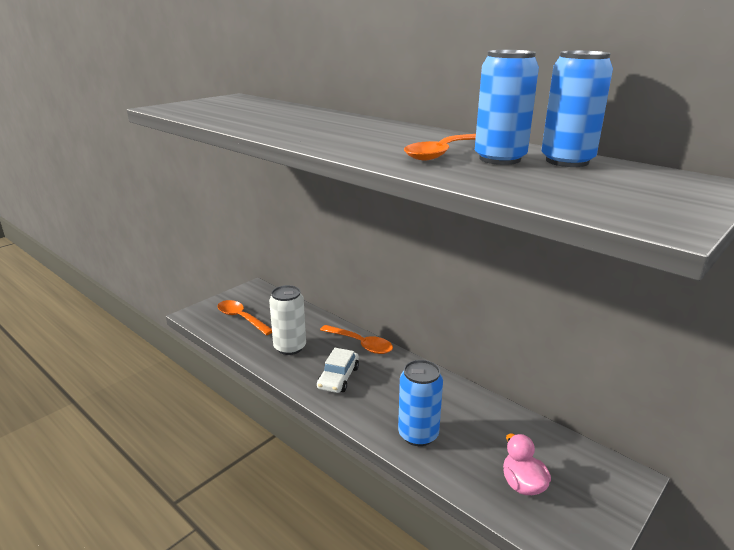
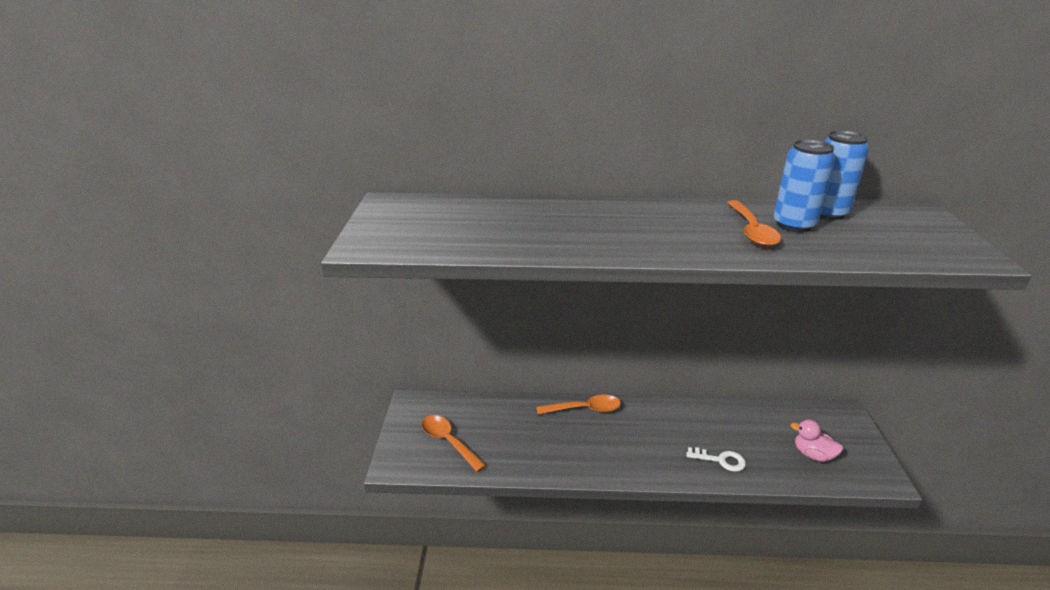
camera: 40 degrees left, 5 degrees up
(241, 318) = (448, 441): orange spoon -> orange spoon turned 45 degrees clockwise
(290, 347) = (535, 445): white can -> none
(338, 377) = (610, 449): white car -> none
(418, 434) = (720, 460): blue can -> white key

